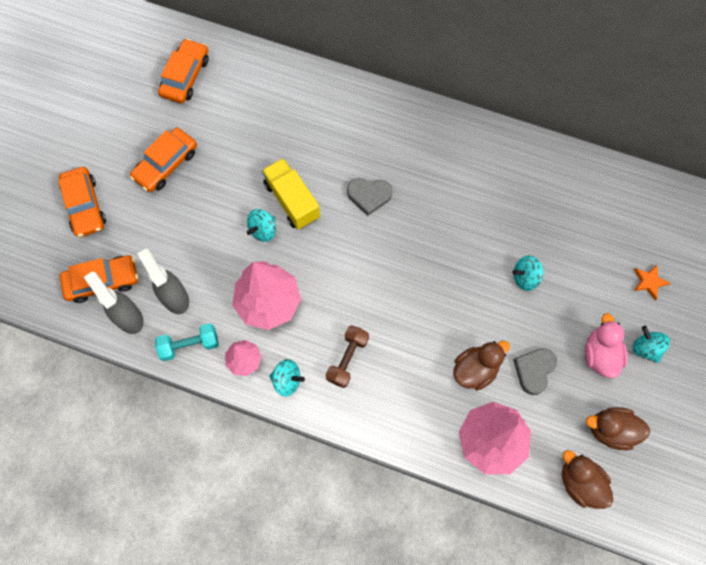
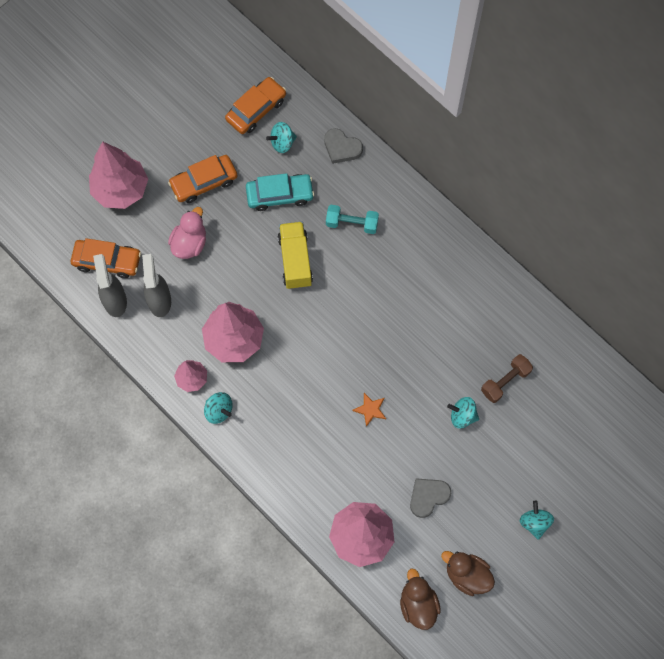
camera: 25 degrees right, 0 degrees up
(85, 206) = (121, 190): orange car -> pink tree
(189, 345) = (153, 346): turquoise dumbbell -> turquoise dumbbell (352, 223)
(246, 145) = (280, 195): none -> turquoise car
(263, 230) = (259, 276): turquoise spinning top -> turquoise spinning top (282, 143)
(347, 359) = (276, 416): brown dumbbell -> brown dumbbell (505, 381)
(369, 196) = (363, 285): grey heart -> grey heart (341, 148)
(475, 369) = (378, 473): brown duck -> none
(600, 354) = (492, 509): pink duck -> pink duck (189, 243)
(649, 282) = (569, 468): orange star -> orange star (370, 409)

